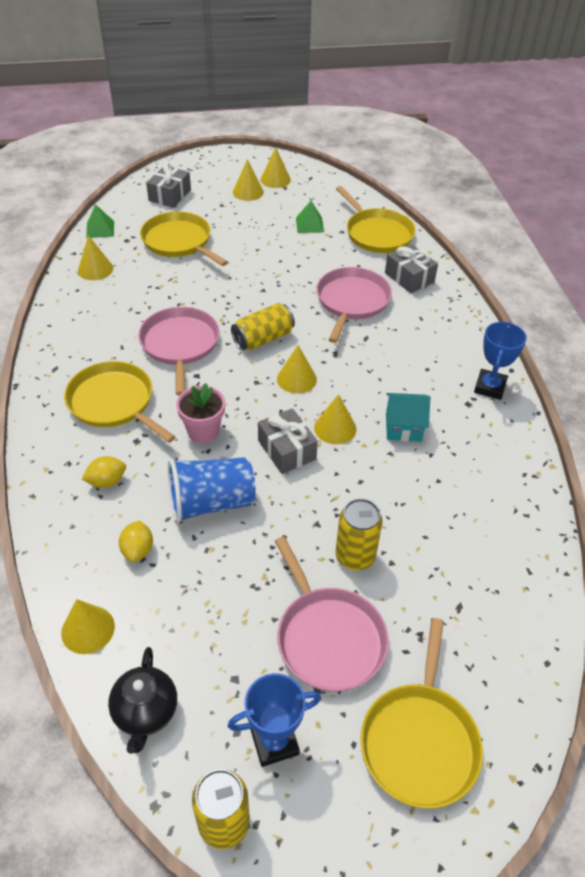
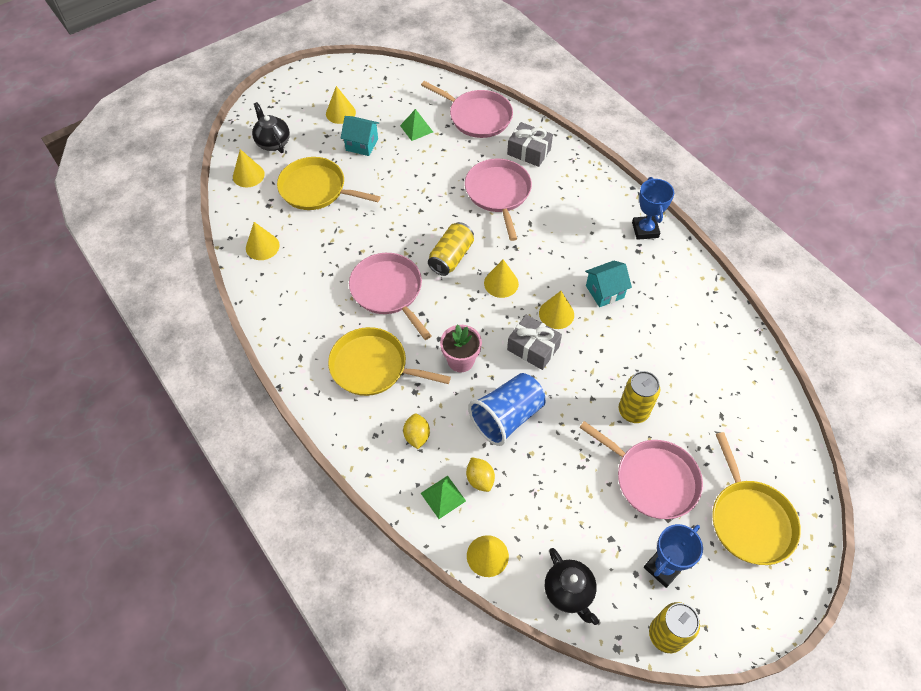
camera: 25 degrees left, 10 degrees up
(100, 229) = (235, 203): green pyramid -> green pyramid (443, 497)
(107, 481) = (417, 436): yellow lemon -> yellow lemon turned 45 degrees counterclockwise
(170, 195) = (273, 142): grey gift -> black teapot
(248, 221) = (362, 144): none -> turquoise house
(275, 179) = (356, 90): yellow cone -> yellow cone (248, 175)
(377, 233) = (477, 117): yellow pan -> pink pan

